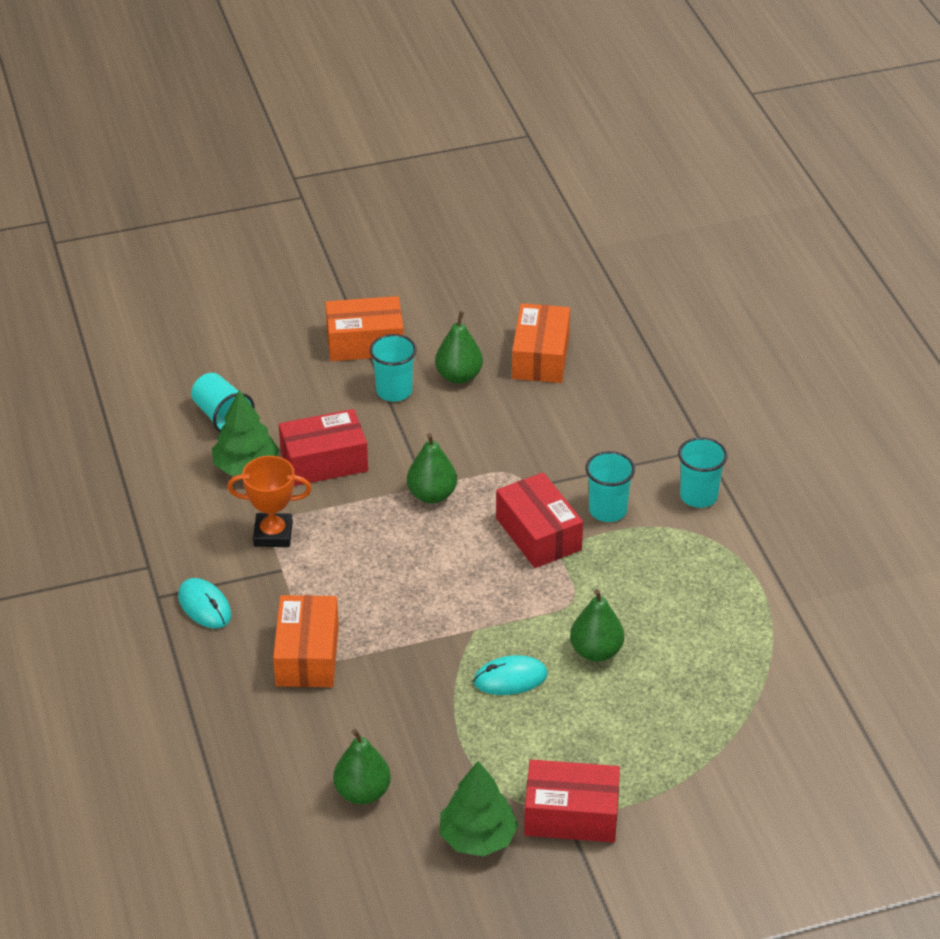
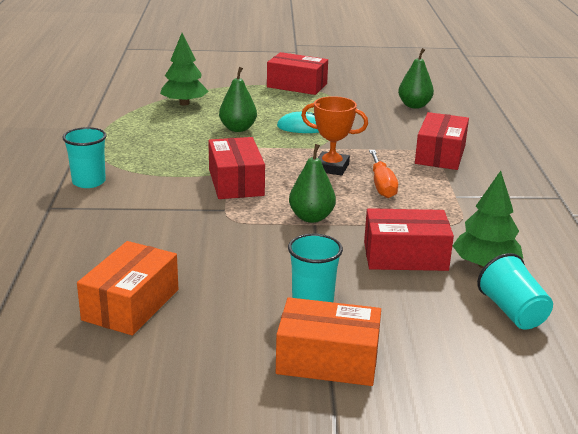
camera: 165 degrees left, 15 degrees down
(204, 606) = (520, 187): turquoise mouse -> none
(273, 534) = (461, 216): orange trophy -> orange trophy (331, 167)
(307, 655) = (440, 154): orange box -> red box
(370, 570) = (382, 185): none -> orange screwdriver
(459, 376) = (234, 303): green pear -> none
(478, 837) = (353, 86): green tree -> green tree (184, 103)
(607, 510) = (169, 186): turquoise cup -> none

